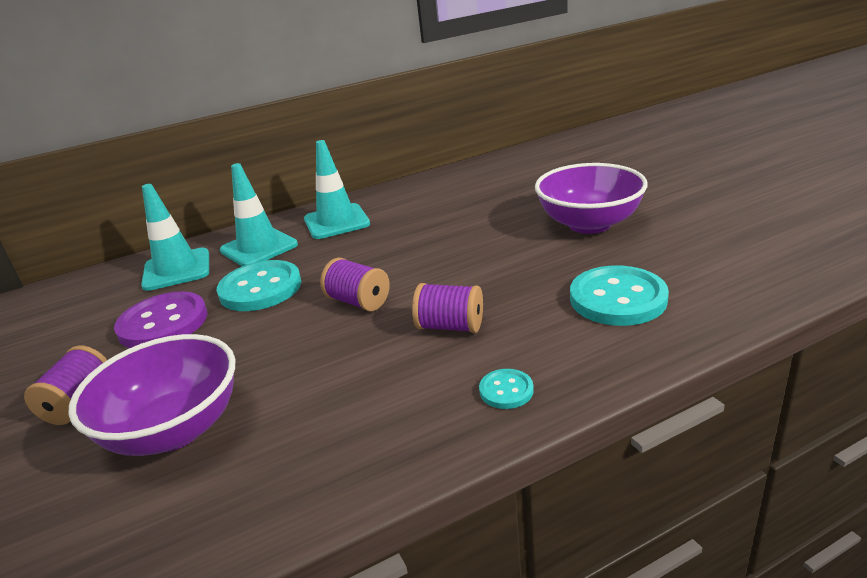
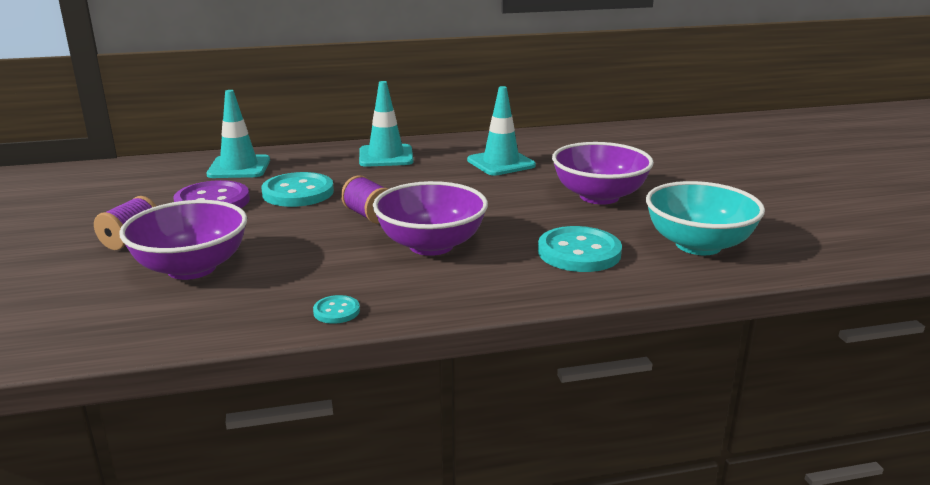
camera: 10 degrees right, 5 degrees down
(259, 248) = (311, 164): turquoise traffic cone -> turquoise traffic cone (501, 163)
(450, 326) = (431, 245): purple spool -> purple bowl
(506, 390) = (445, 292): turquoise button -> turquoise button (336, 311)
(732, 261) = (698, 245): none -> turquoise bowl

